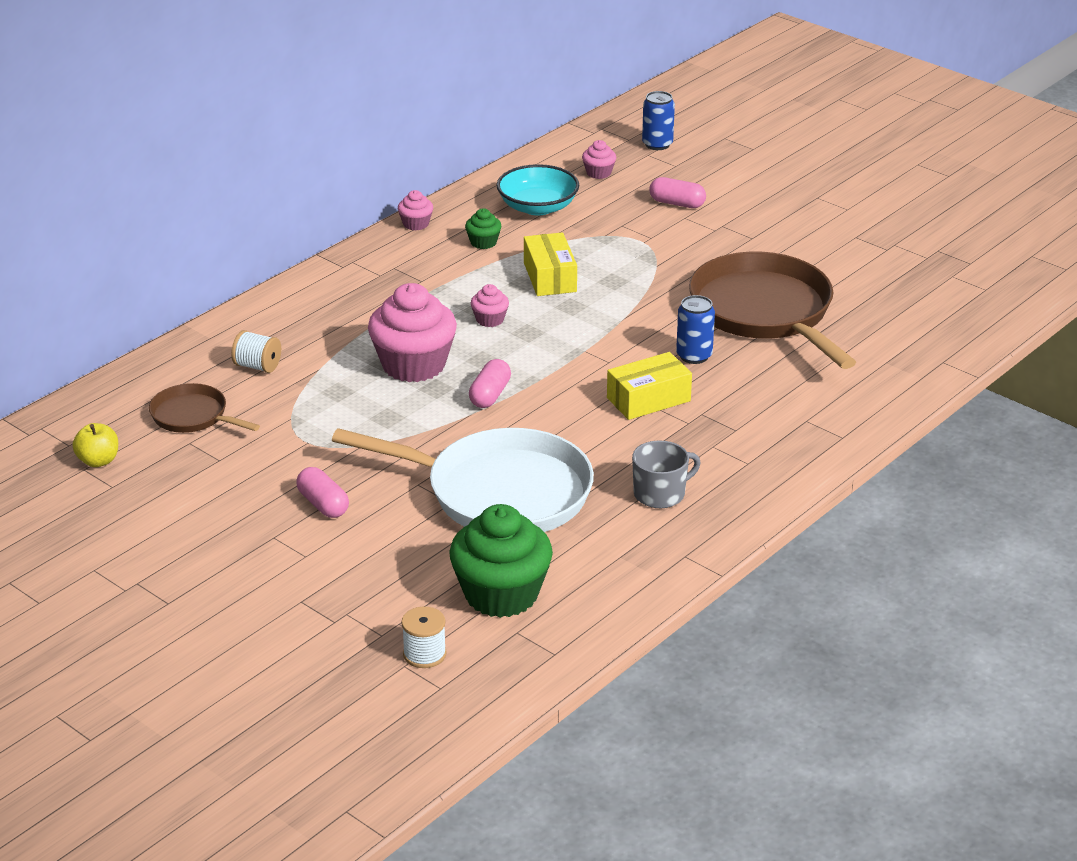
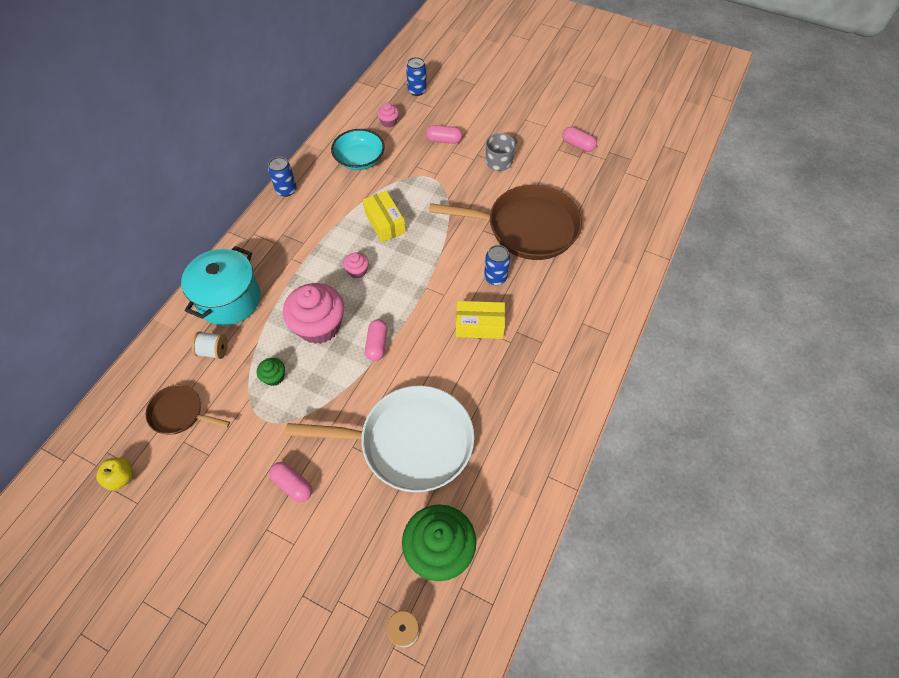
camera: 15 degrees left, 25 degrees up
(296, 321) = (229, 300): none -> turquoise pot
(416, 224) = (286, 190): pink cupcake -> blue can
(483, 242) = (334, 199): green cupcake -> green cupcake (274, 377)
(648, 399) = (479, 325): yellow box -> yellow box turned 45 degrees clockwise
(660, 494) = (514, 417): grey mug -> grey mug (499, 161)
(765, 312) = (526, 228): brown pan -> brown pan turned 135 degrees clockwise
(889, 236) = (578, 145): none -> pink capsule

